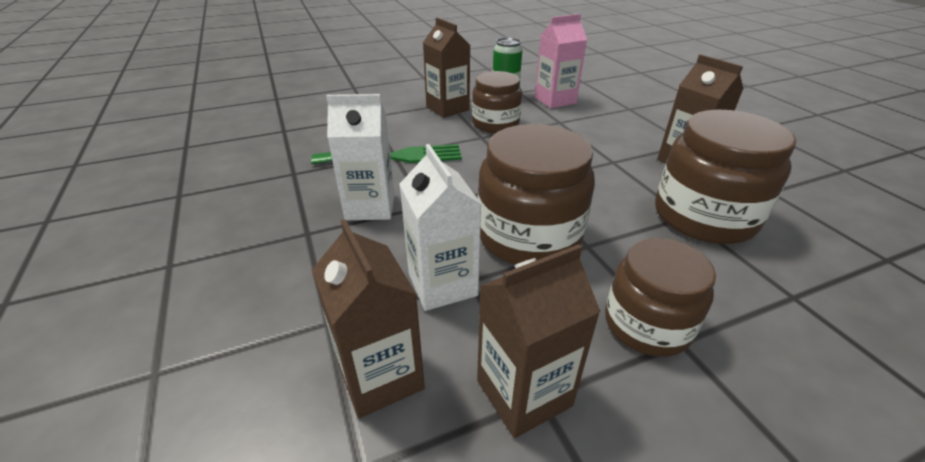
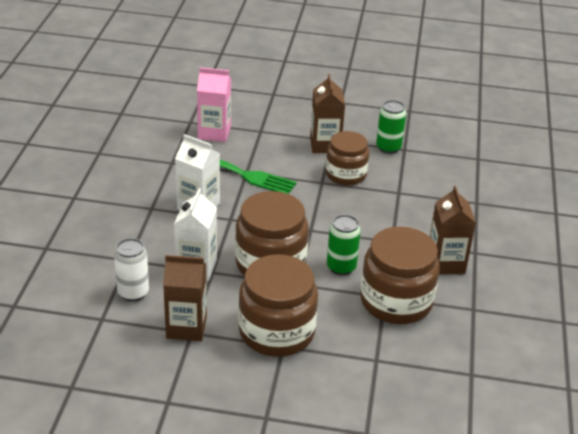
camera: 30 degrees right, 0 degrees up
(380, 376) = (133, 292): brown carton -> white can
(555, 100) = (423, 170): pink carton -> pink carton (214, 133)
(605, 206) = (341, 267): none -> green can
(647, 324) = (276, 332): brown jar -> brown jar, size x1.51

